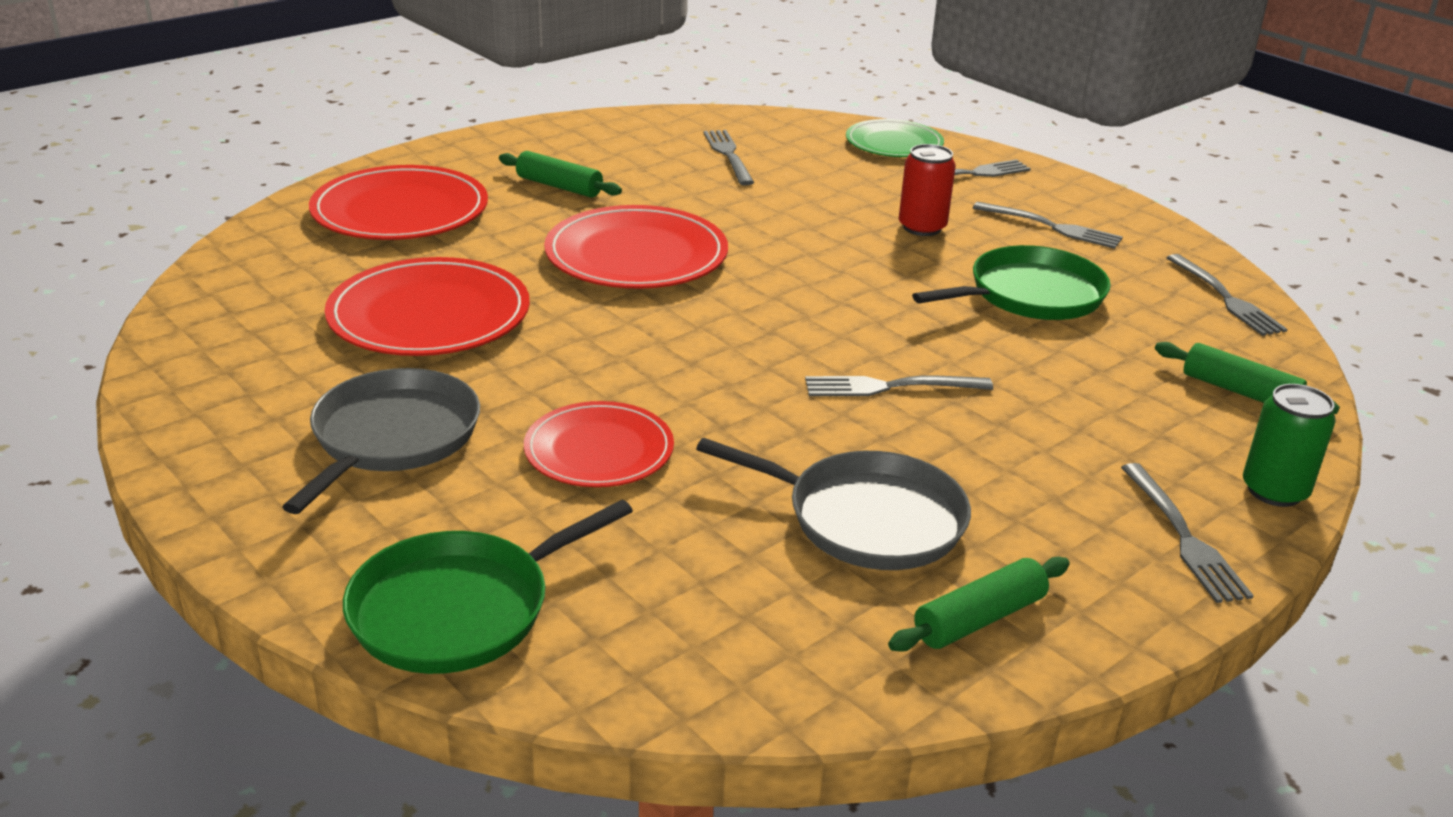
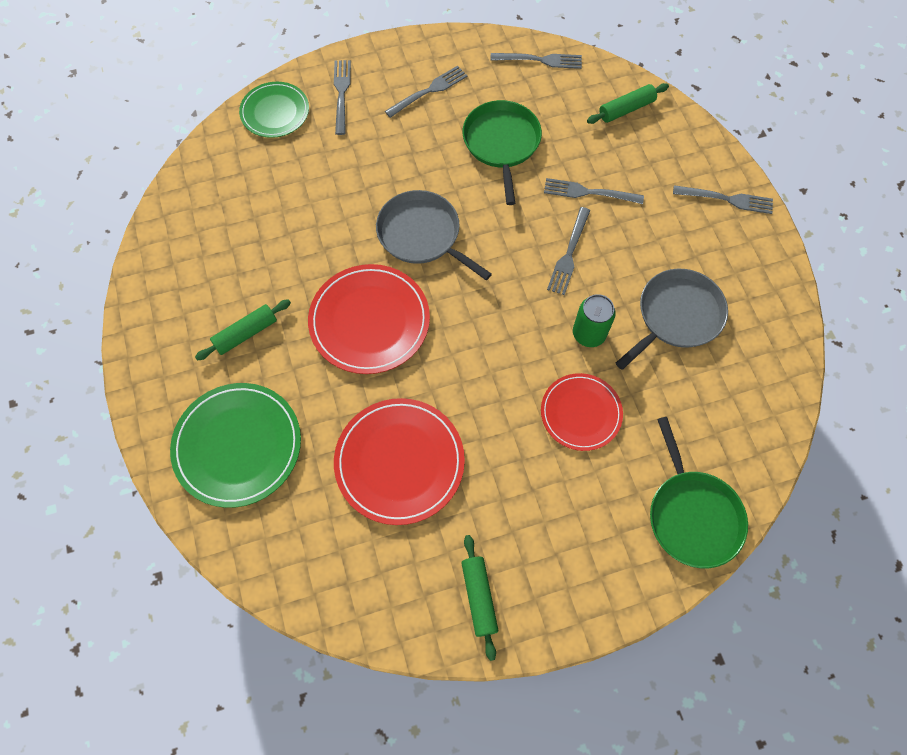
camera: 65 degrees left, 35 degrees up
(392, 437) = (533, 514): grey pan -> grey pan (422, 235)
(400, 210) = (237, 446): red plate -> green plate
(728, 155) = (245, 214): grey fork -> grey fork (589, 192)
(922, 227) = (401, 154): red can -> none
(979, 619) = (757, 305): green rolling pin -> green rolling pin (479, 597)
(1274, 491) = (706, 146): green can -> green can (589, 334)

